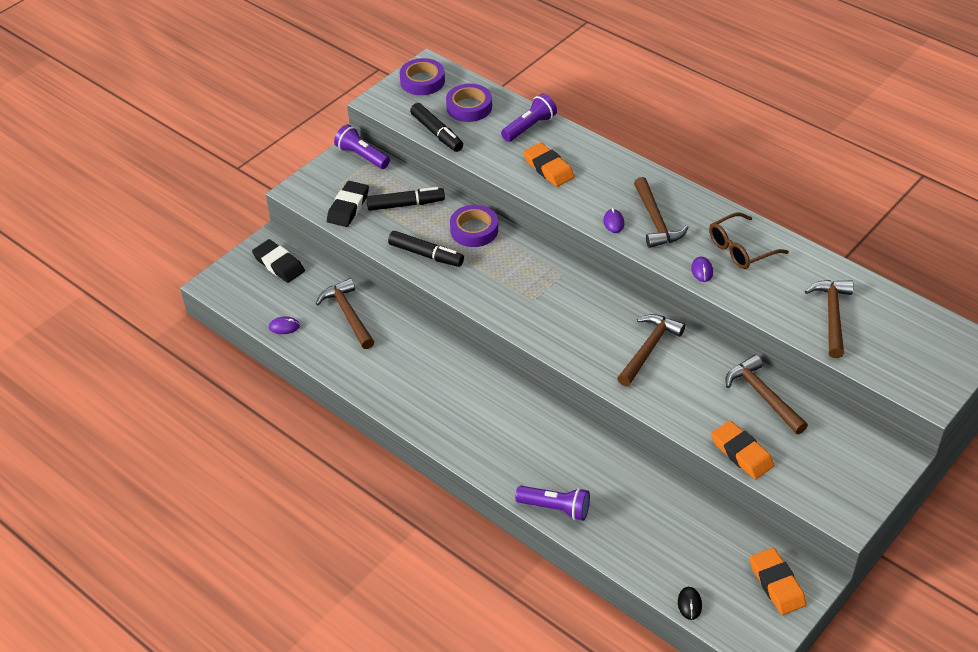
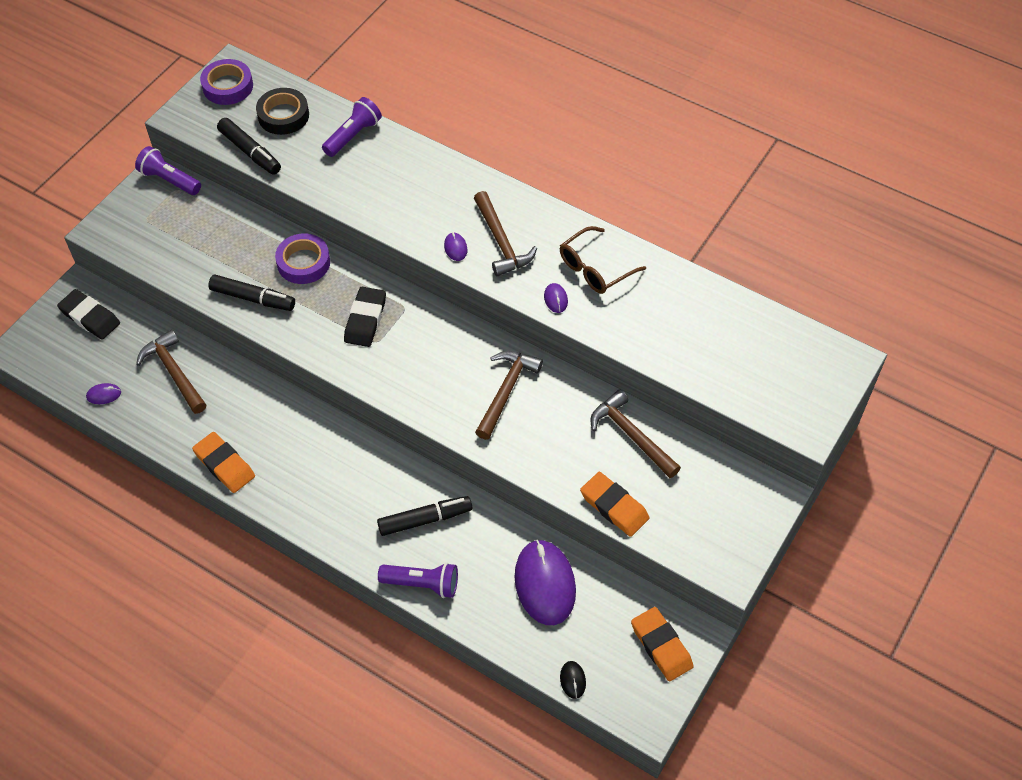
camera: 10 degrees left, 10 degrees up
(348, 207) = (160, 246): black eraser -> black eraser (365, 320)
(405, 204) = (224, 237): black marker -> black marker (425, 519)
(469, 107) = (283, 115): purple tape -> black tape
(548, 168) = (378, 186): orange eraser -> orange eraser (224, 465)
(670, 520) = (545, 584): none -> purple mouse
(832, 316) = (697, 341): brown hammer -> none

